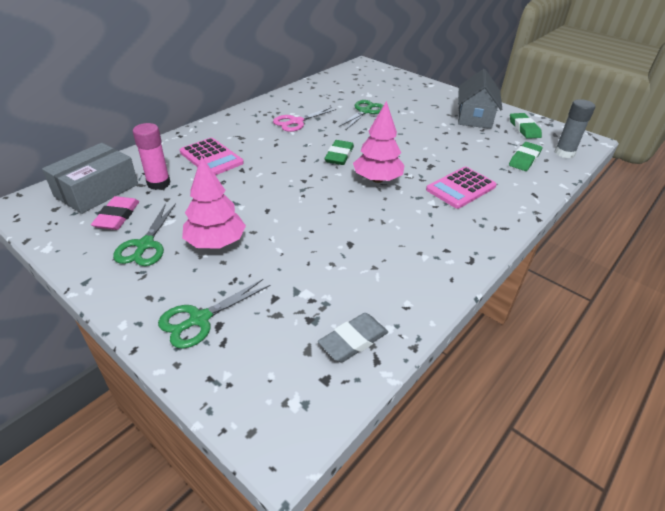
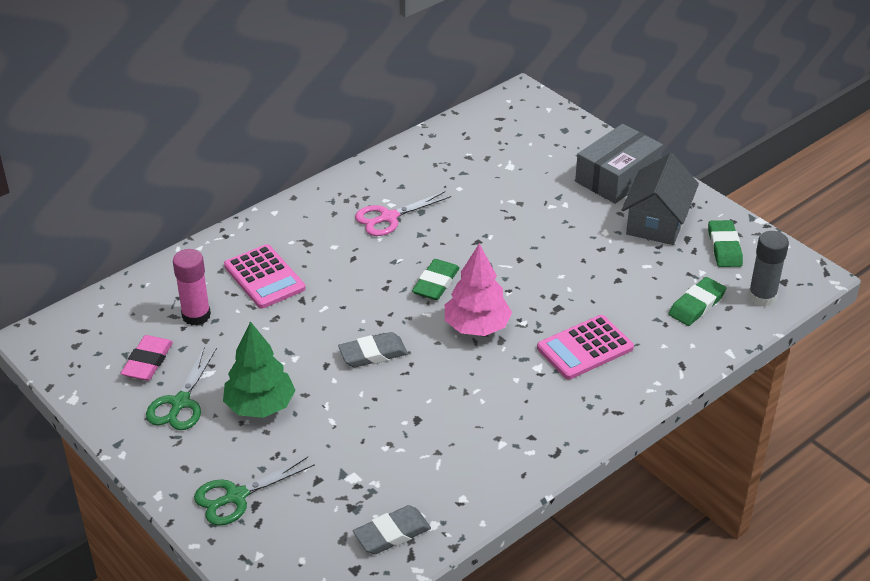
camera: 10 degrees right, 0 degrees up
(97, 190) = (122, 321): grey box -> grey box (617, 177)
(216, 242) = (260, 406): pink tree -> green tree
(303, 200) = (373, 353): none -> grey eraser
(365, 111) = (494, 201): green scissors -> none

